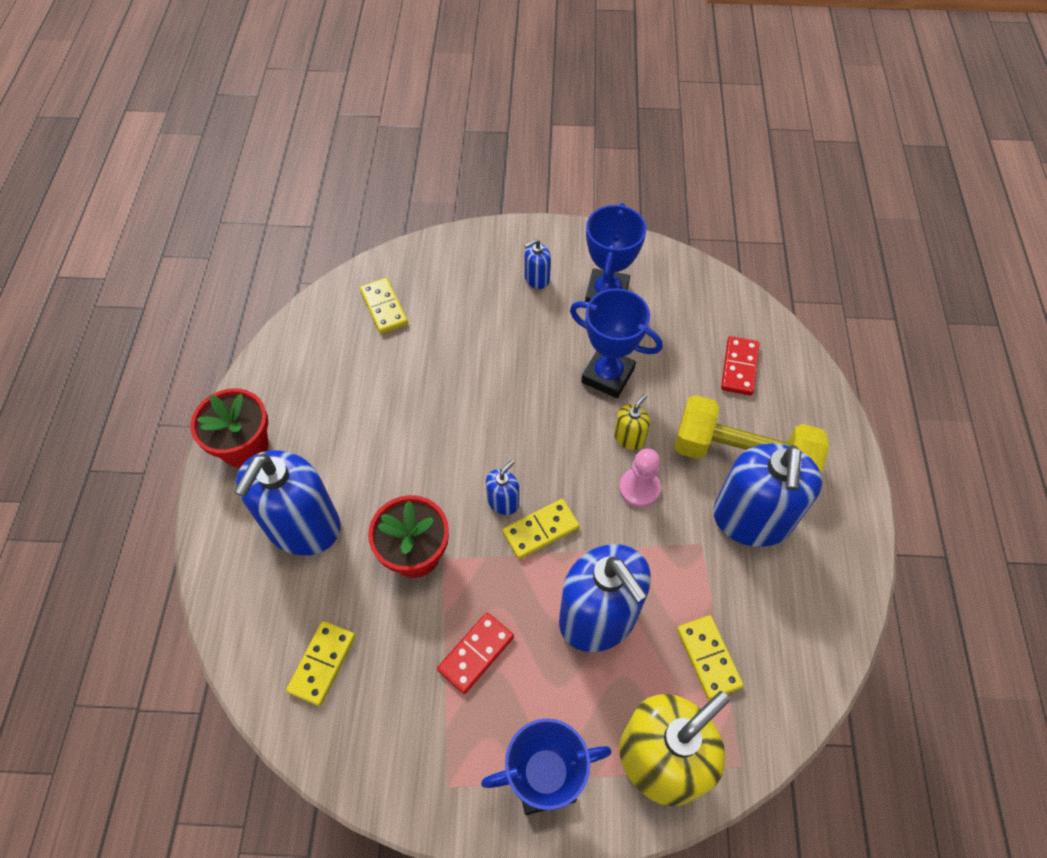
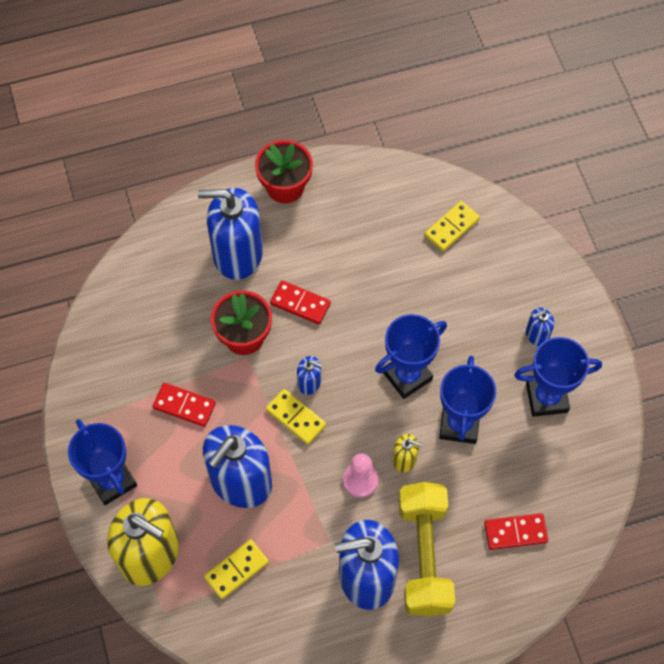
camera: 70 degrees right, 5 degrees up
(322, 663) = (144, 310): yellow domino -> none
(401, 479) = (300, 303): none -> red domino
(535, 403) = (407, 376): none -> blue trophy
(537, 279) = (537, 334): blue soap dispenser -> blue soap dispenser turned 60 degrees counterclockwise

